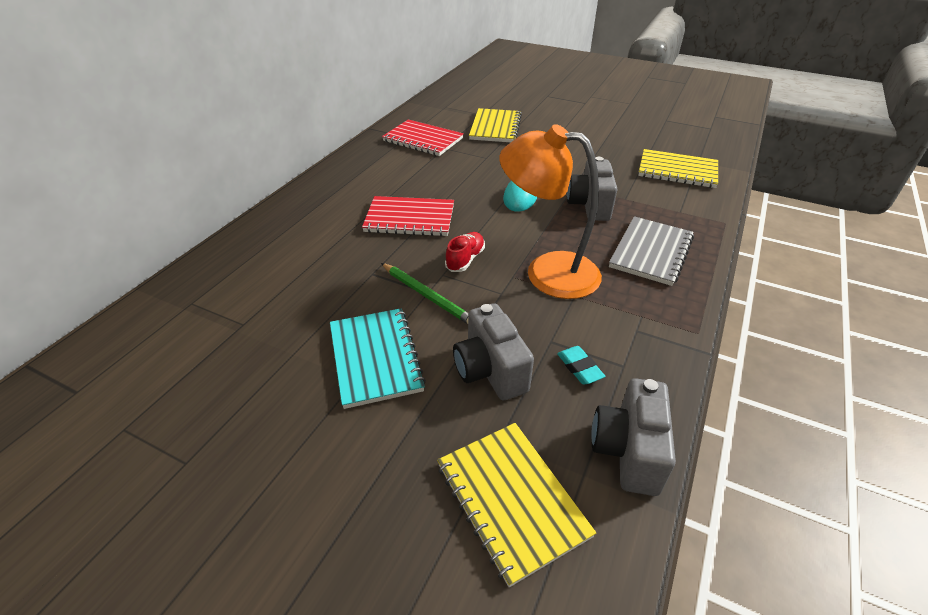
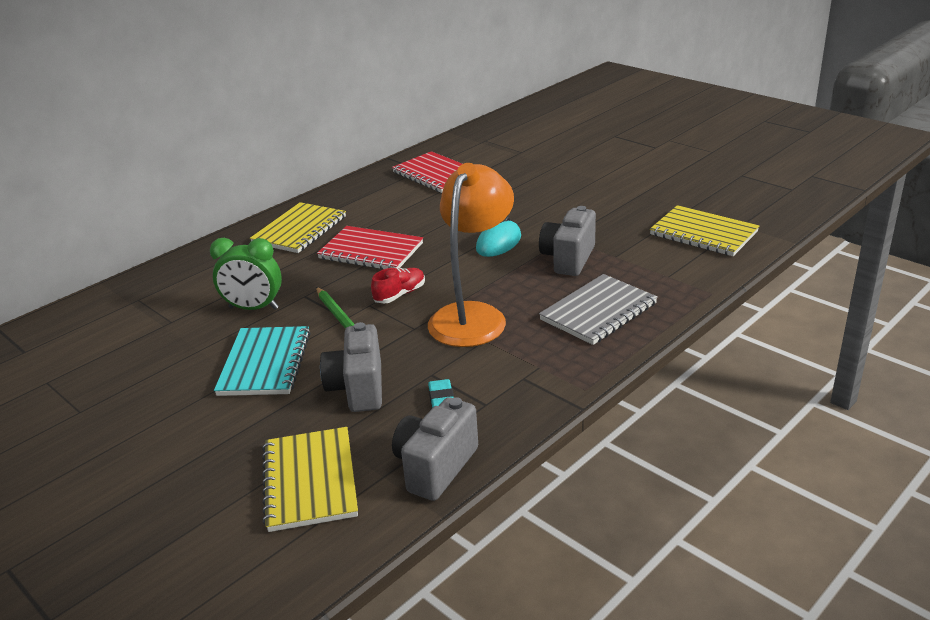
camera: 20 degrees right, 10 degrees down
(327, 295) = (253, 308): none -> green clock
(495, 127) = (525, 167): yellow notebook -> yellow notebook (299, 230)
(547, 272) = (473, 316): orange lamp -> orange lamp turned 75 degrees clockwise

